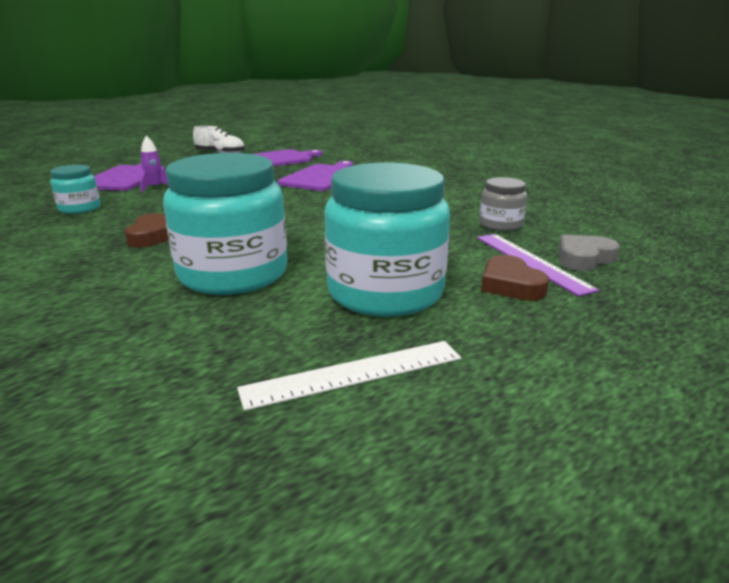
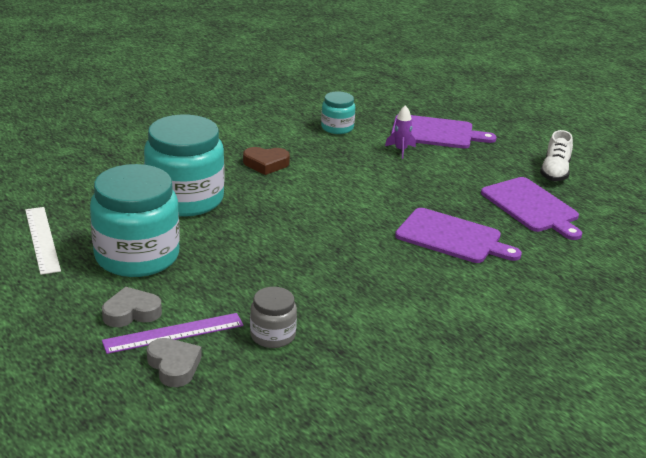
camera: 90 degrees right, 5 degrees up
(510, 285) = (131, 313): brown heart -> grey heart

